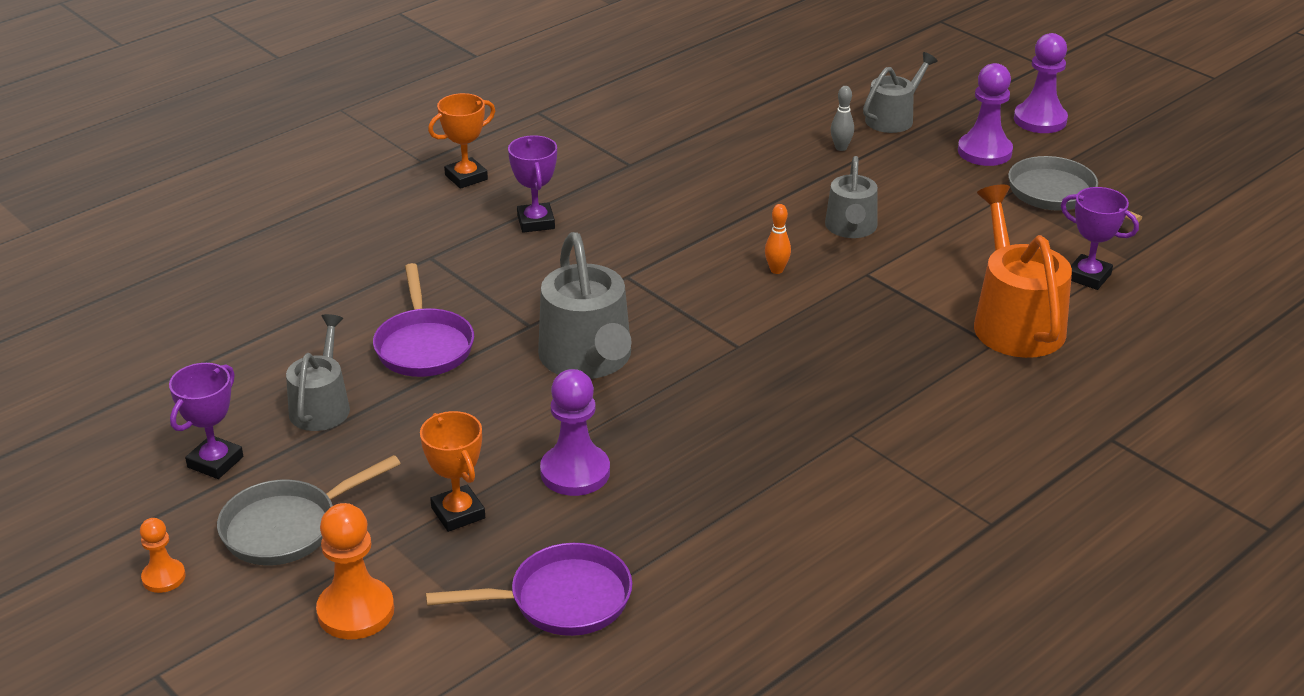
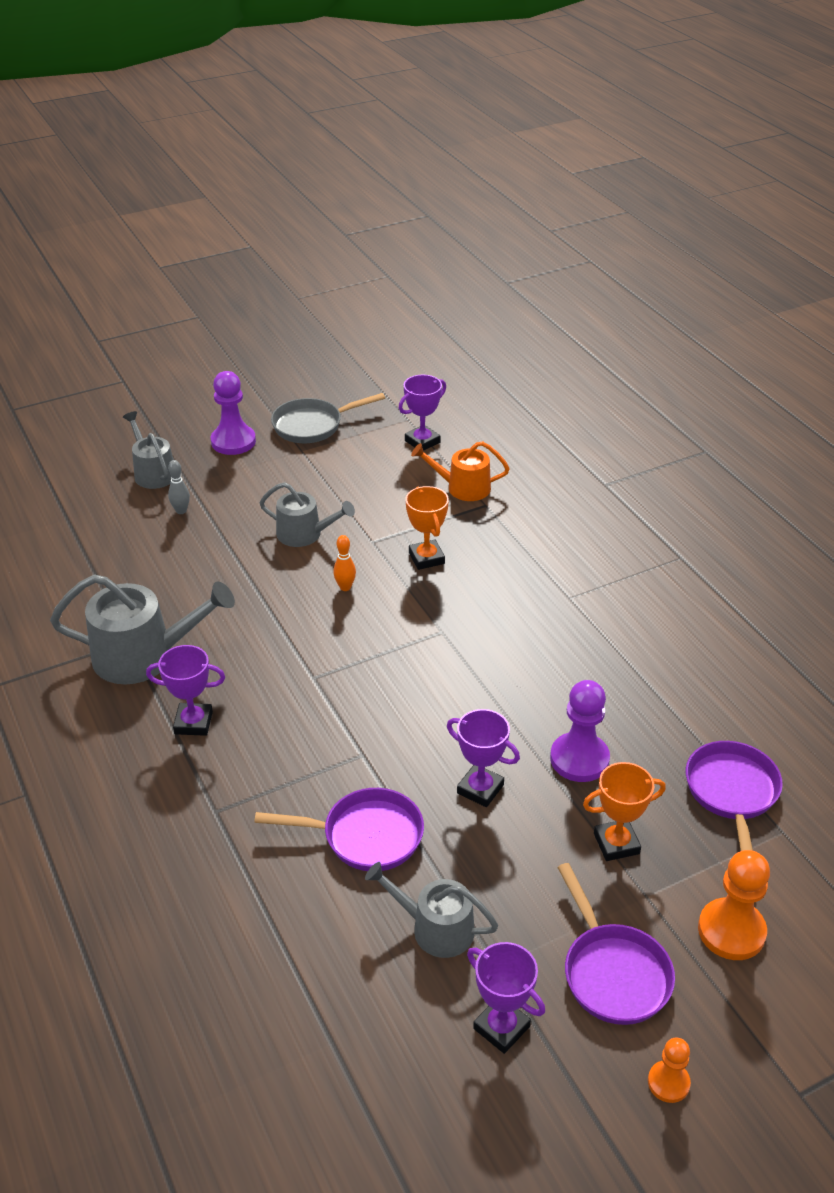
camera: 75 degrees left, 5 degrees up
(287, 527) = (613, 973): grey pan -> purple pan
(466, 177) = (80, 762): orange trophy -> orange trophy (426, 558)
(507, 408) = (480, 789): none -> purple trophy
(588, 359) = (427, 724): grey watering can -> grey watering can (144, 655)
(1015, 321) = (463, 488): orange watering can -> orange watering can, size x0.62
(1040, 120) = (204, 404): purple pawn -> none

